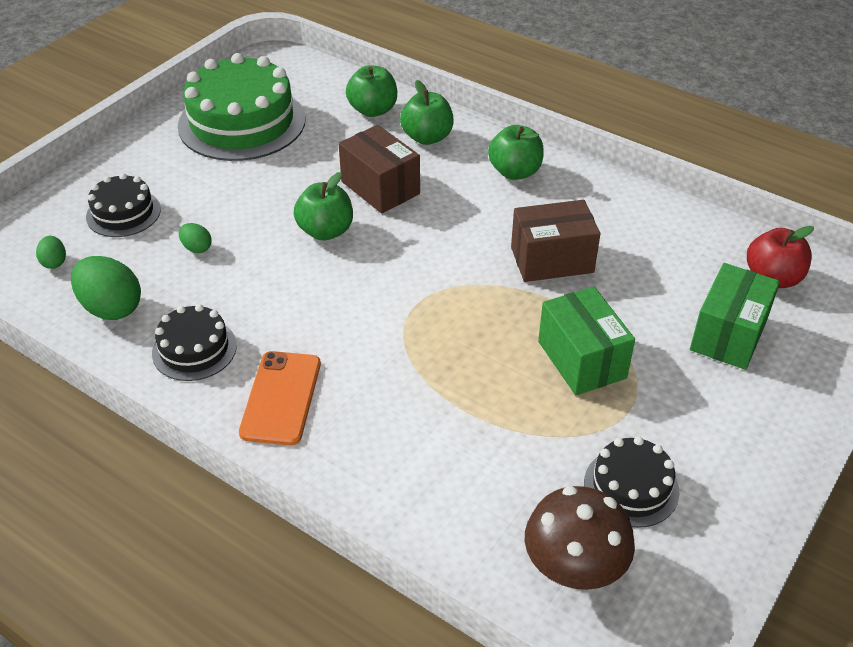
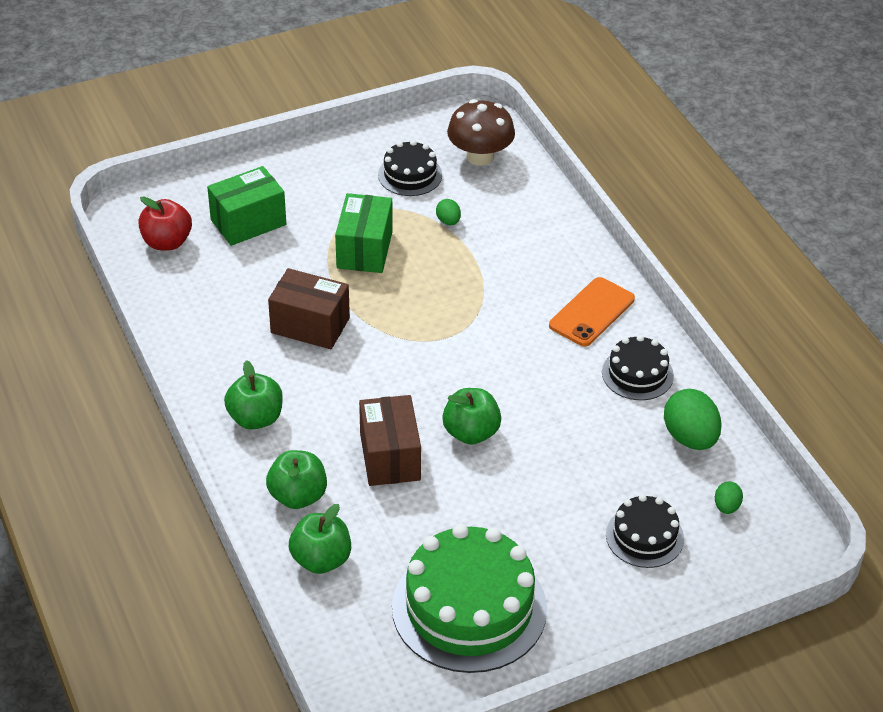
camera: 150 degrees left, 0 degrees up
(197, 248) = (593, 466): green egg -> green egg (448, 221)

